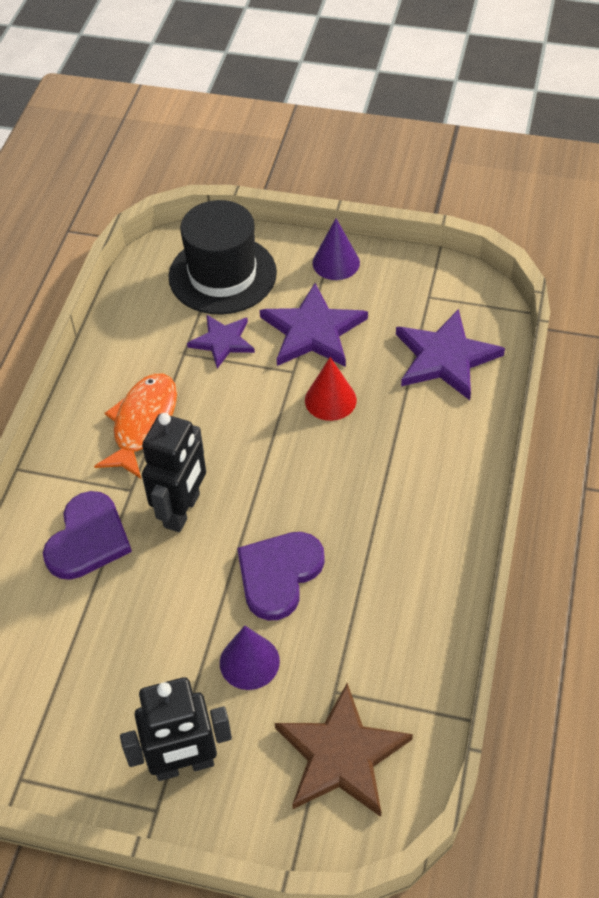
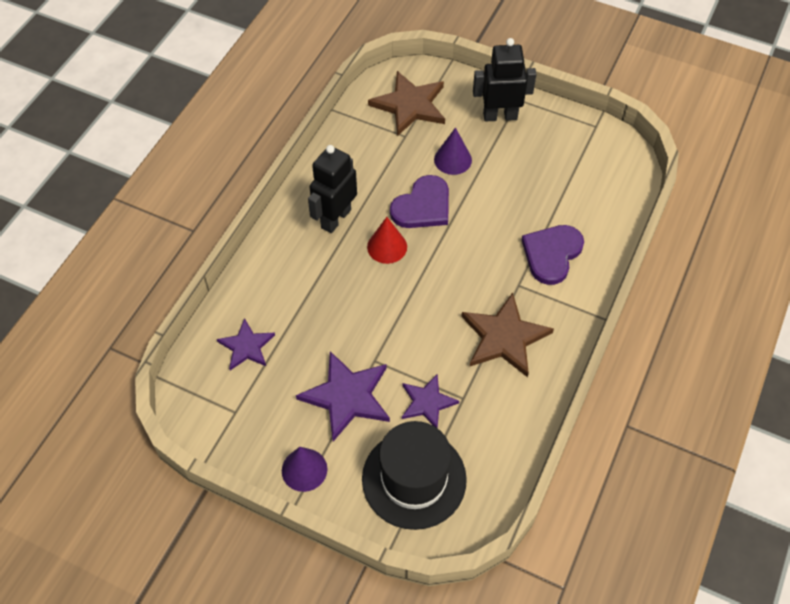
camera: 170 degrees left, 5 degrees up
(143, 423) = (504, 337): orange fish -> brown star
(182, 511) = (482, 261): black robot -> black robot (335, 218)
(330, 400) = (351, 327): red cone -> red cone (387, 247)
(445, 357) = (246, 346): purple star -> purple star, size x0.62

